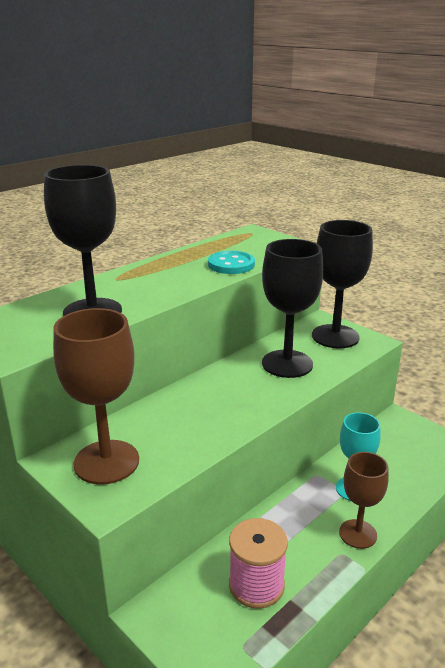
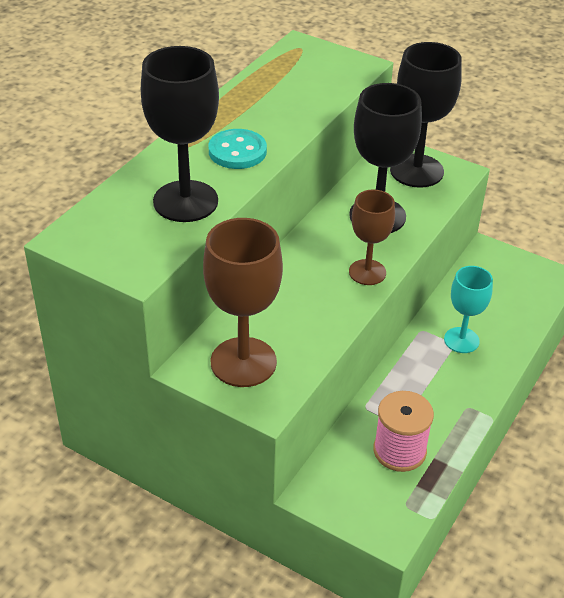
camera: 15 degrees left, 15 degrees up
(231, 264) = (301, 107): turquoise button -> turquoise button (237, 151)
(358, 534) = (478, 385): brown goblet -> brown goblet (367, 272)

